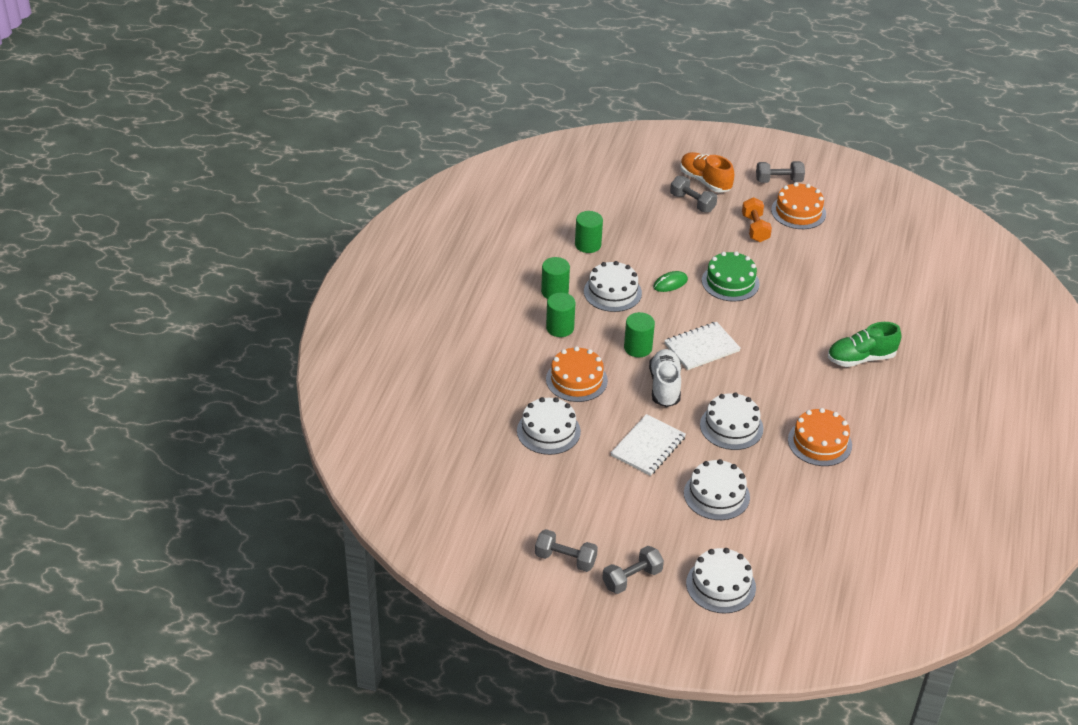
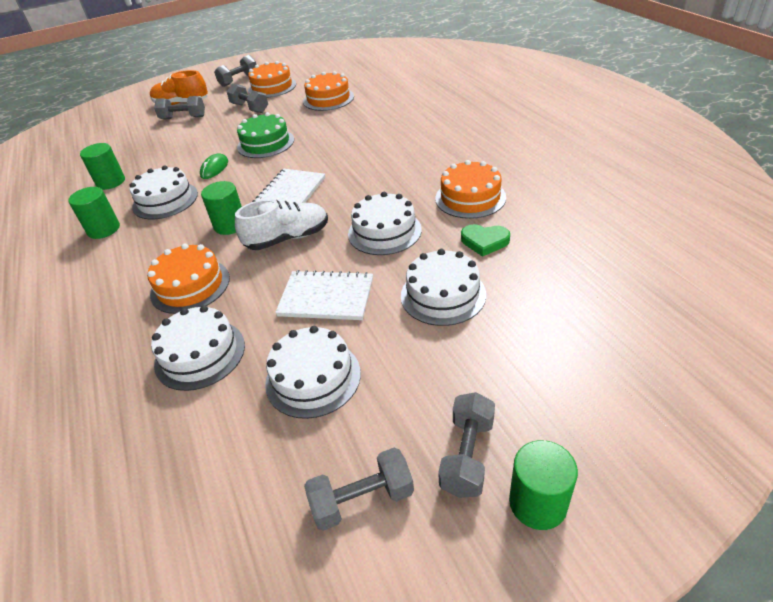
camera: 35 degrees left, 0 degrees up
(560, 328) = (133, 253): green cylinder -> green cylinder (537, 503)
(648, 446) = (326, 297): white notebook -> white notebook turned 75 degrees counterclockwise
(665, 386) = (287, 238): white shoe -> white shoe turned 105 degrees clockwise
(720, 585) = (563, 381): white cake -> white cake (313, 378)
(755, 228) = (250, 108): orange dumbbell -> grey dumbbell
(785, 481) = (484, 241): none -> green heart
(830, 263) = (328, 99): none -> orange cake
(861, 358) = (422, 133): green shoe -> none

